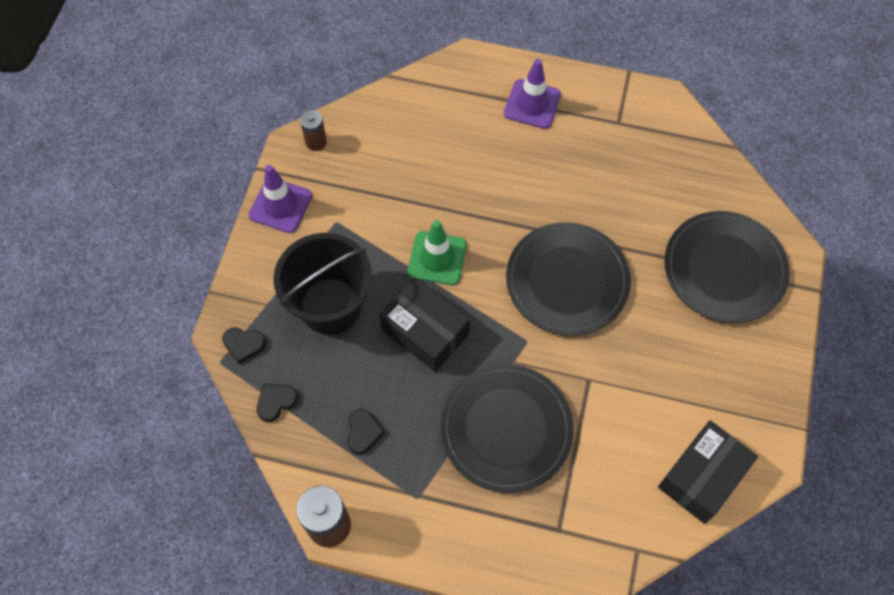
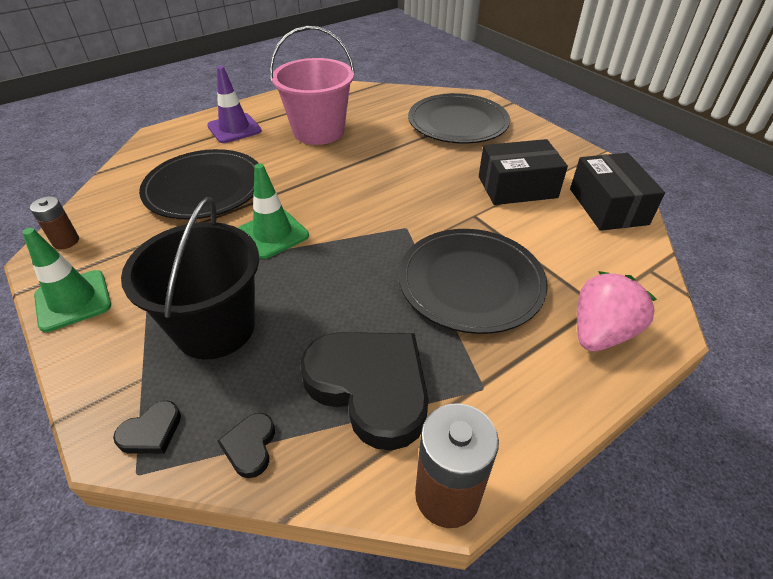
camera: 50 degrees left, 20 degrees down
(280, 205) = (73, 300): purple traffic cone -> green traffic cone
(363, 432) = (370, 387): black heart -> black heart, size x2.40
(425, 332) = (325, 279): black box -> black box (517, 187)
(530, 546) = (600, 333): none -> pink strawberry
(567, 281) = (382, 183): black plate -> black plate (204, 188)
(592, 170) = (318, 131): none -> pink bucket

